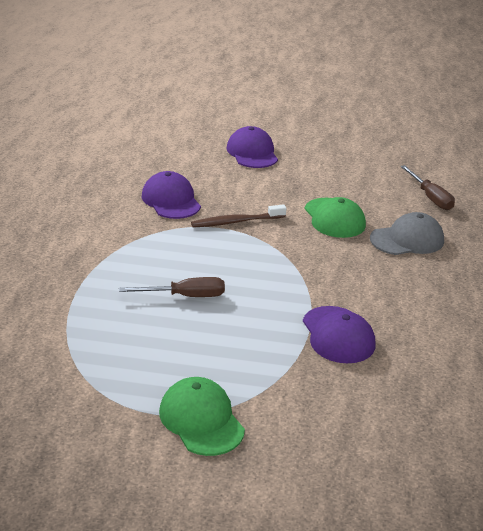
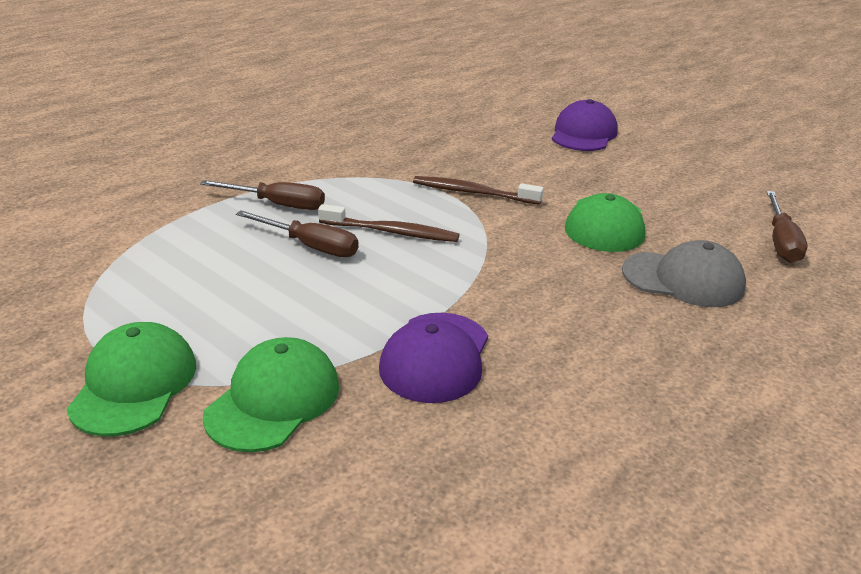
camera: 35 degrees right, 0 degrees up
(124, 275) = (278, 205): none -> brown screwdriver
(171, 200) = (426, 153): purple cap -> none
(222, 268) = (392, 232): none -> brown toothbrush
(287, 394) = (273, 400): none -> green cap

